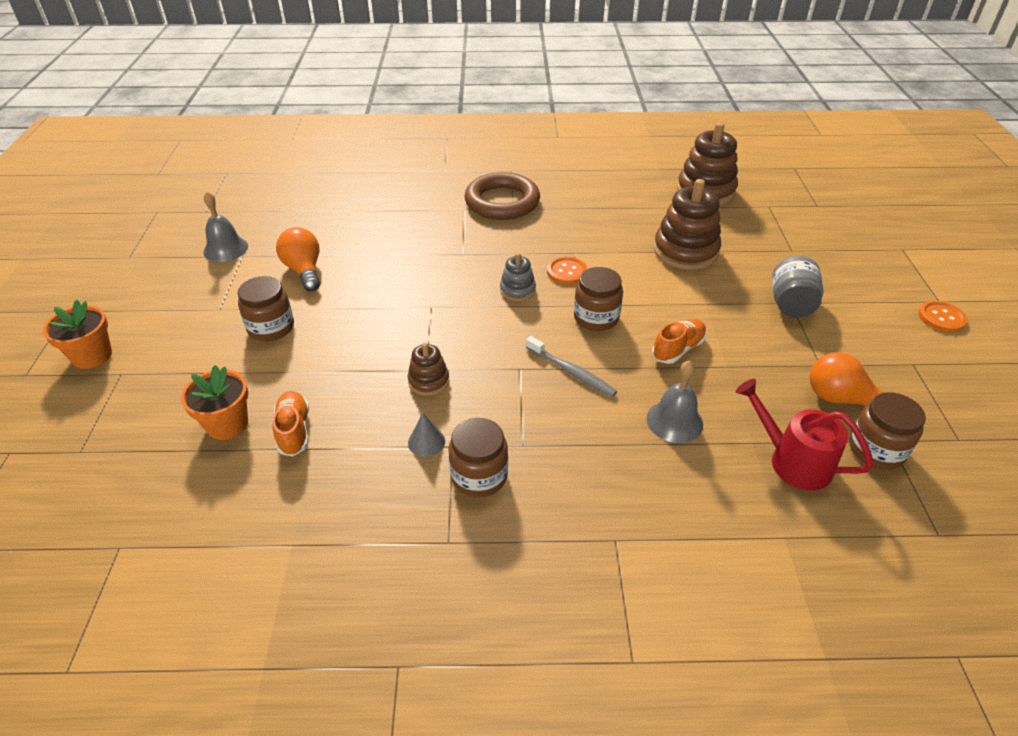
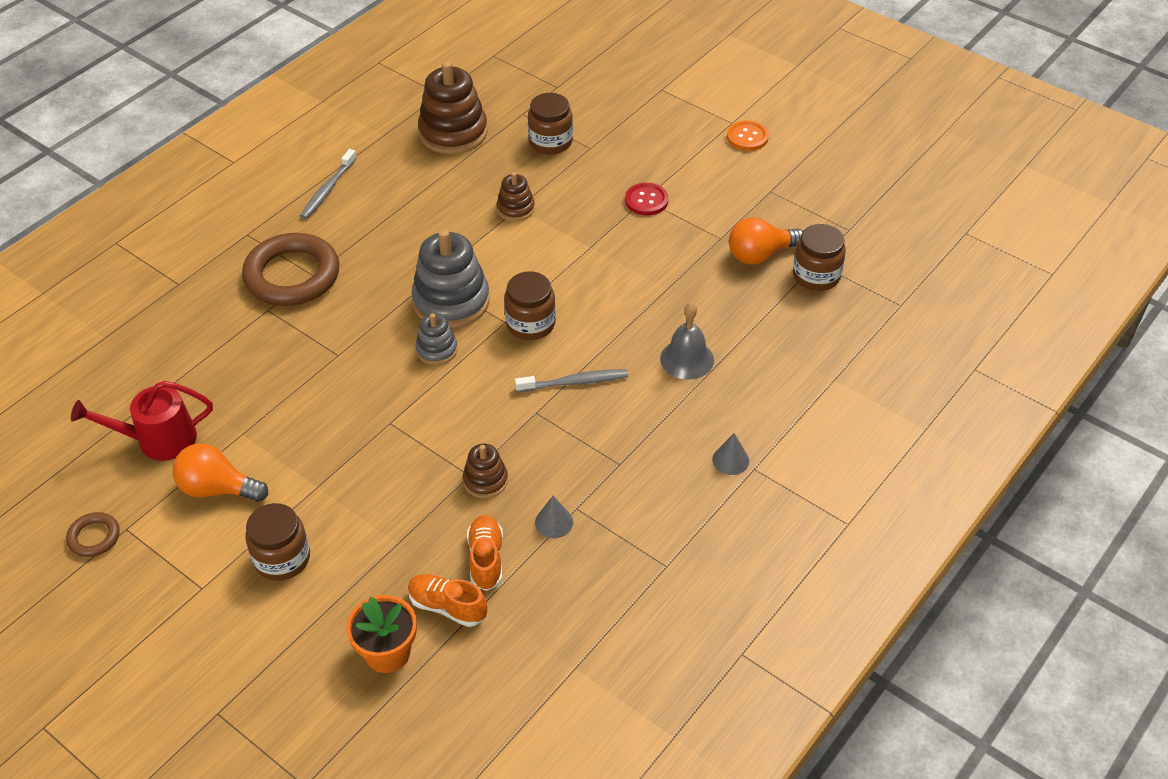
camera: 50 degrees left, 5 degrees up
(92, 356) = (158, 728): orange flower pot -> none
(225, 249) = (94, 537): grey bell -> brown ring
(479, 476) = (622, 509): brown jar -> brown jar (550, 142)
(567, 272) = (451, 301): orange button -> grey stacking toy
(586, 176) = (328, 190): none -> grey toothbrush
(605, 517) = (730, 460): none -> grey cone
(678, 349) = (620, 302): orange shoe -> orange shoe (486, 559)
(685, 251) = (515, 209): brown stacking toy -> brown stacking toy, size x0.52
(791, 304) = (646, 200): grey jar -> red button
(792, 461) = (783, 325): red watering can -> red watering can (158, 440)

